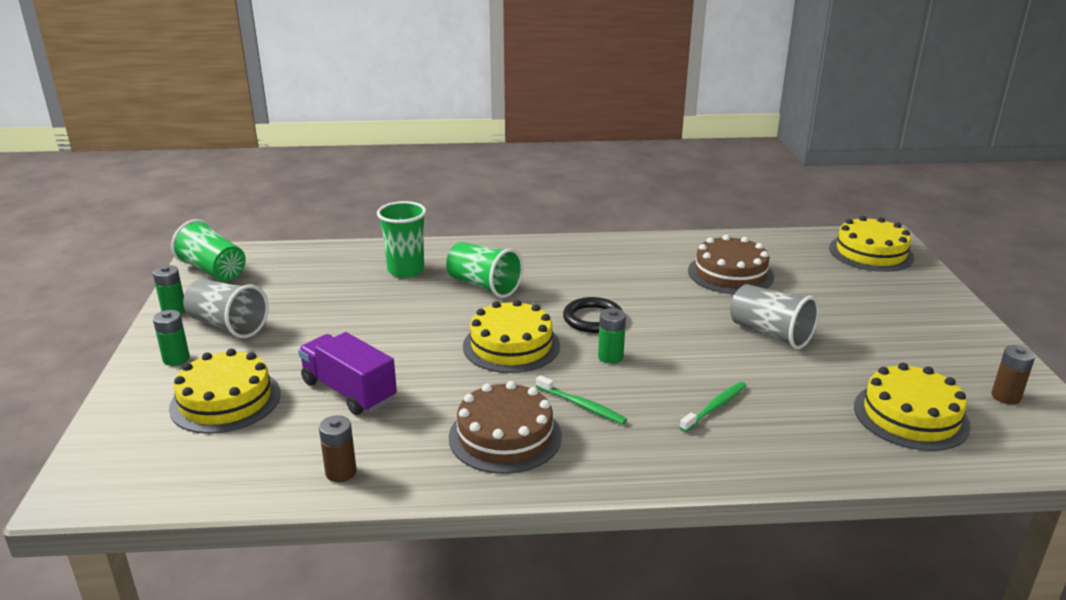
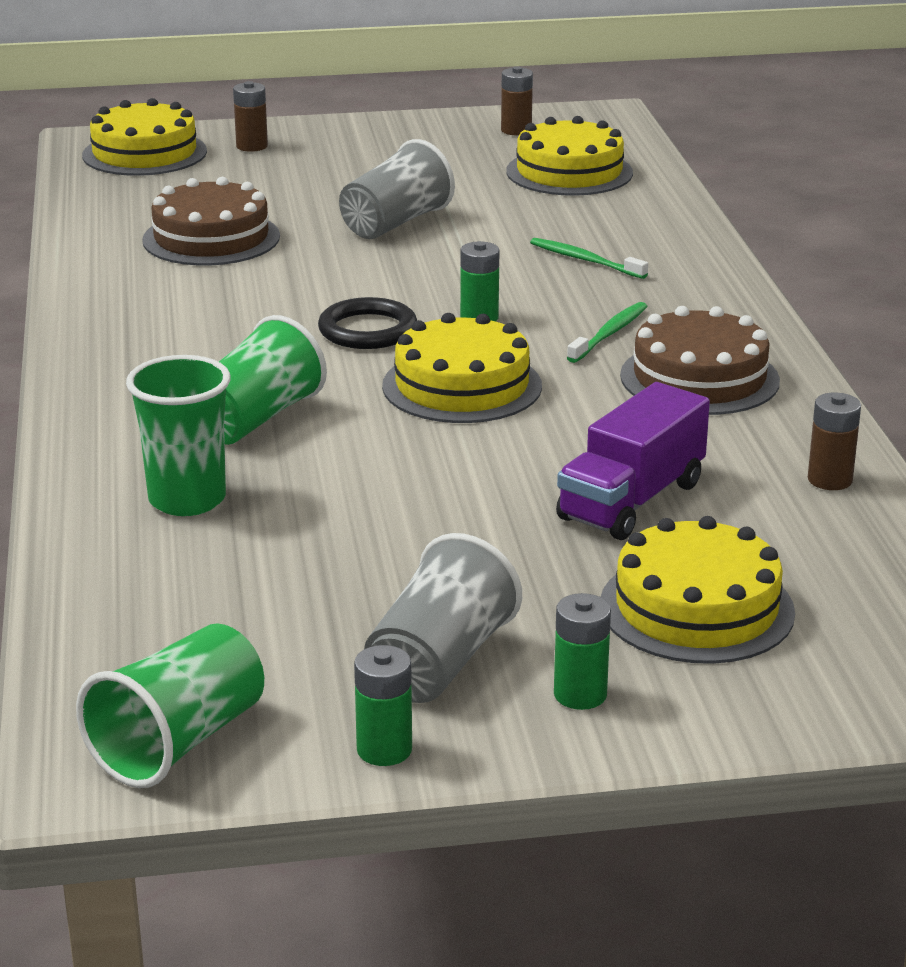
camera: 95 degrees left, 0 degrees up
(902, 286) = (252, 146): none -> brown battery

